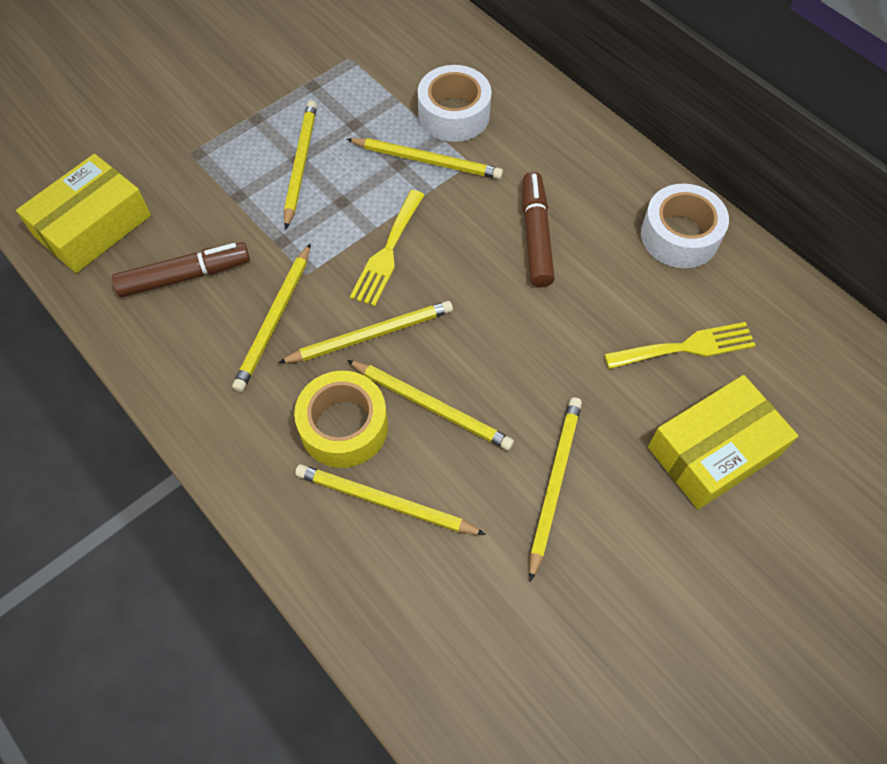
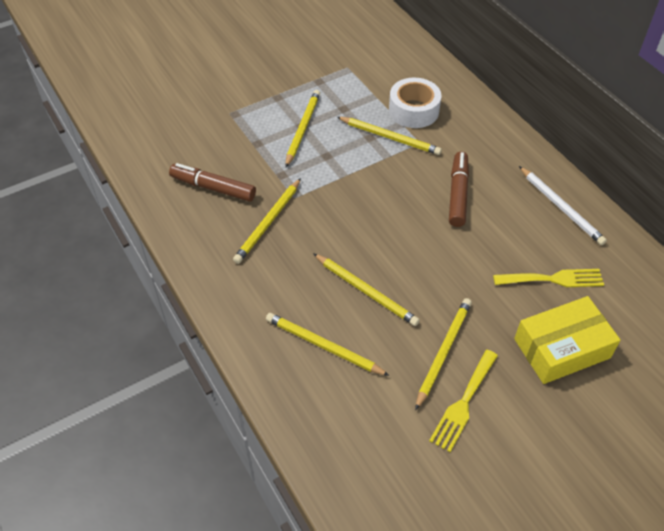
camera: 10 degrees right, 10 degrees down
(93, 226) = (158, 149): yellow box -> none
(185, 276) = (213, 188): brown marker -> brown marker turned 150 degrees counterclockwise
(344, 426) = (303, 295): yellow tape -> none
(371, 335) = (332, 241): yellow pencil -> none
(387, 252) = (352, 191): yellow fork -> yellow fork (463, 403)
(679, 236) = (561, 207): white tape -> white pencil

